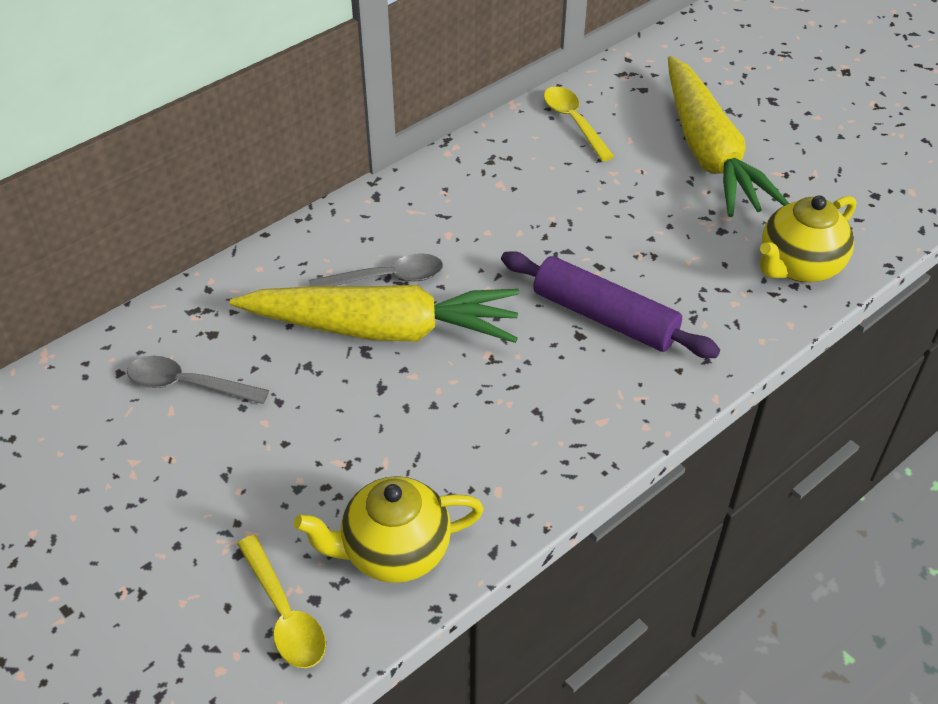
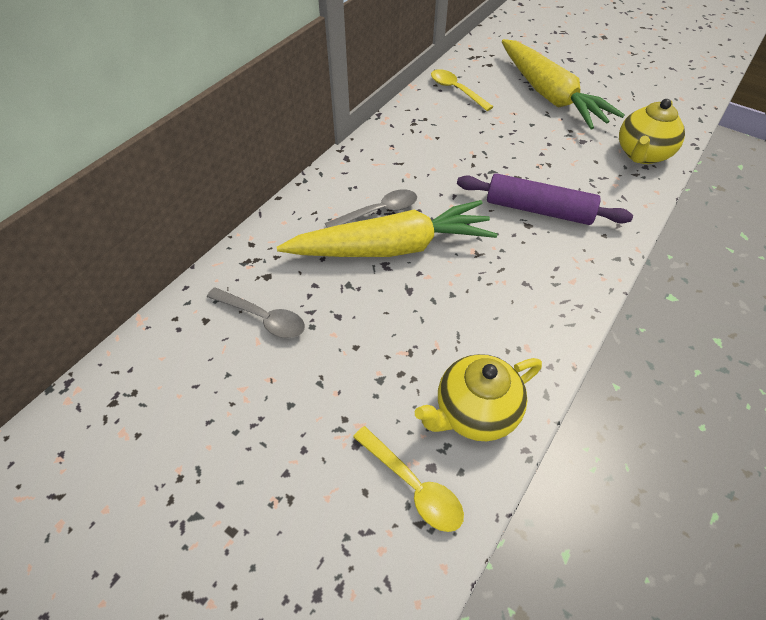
camera: 15 degrees left, 5 degrees up
(188, 384) = (263, 318): grey spoon -> grey spoon turned 150 degrees counterclockwise

